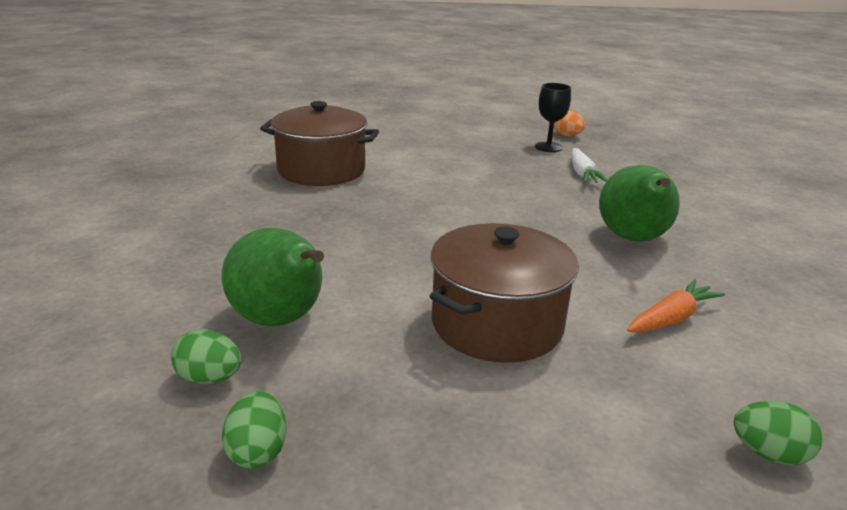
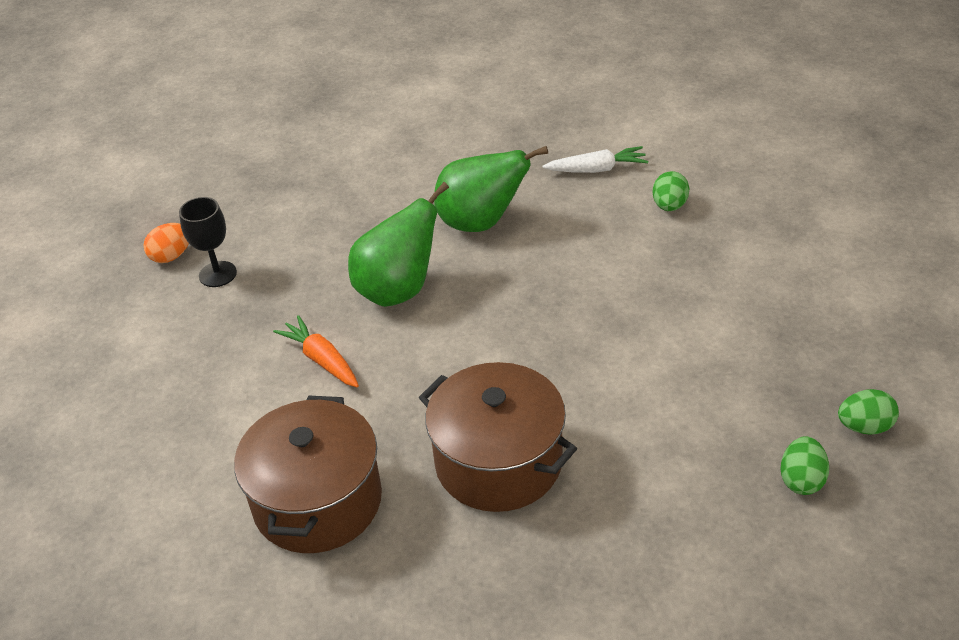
camera: 90 degrees left, 15 degrees up
(281, 320) = (702, 453): green pear -> green pear (398, 290)
(497, 324) = (659, 311): brown pot -> brown pot (498, 462)
(582, 174) = (312, 248): white carrot -> white carrot (597, 169)
(672, 318) = (618, 215): orange carrot -> orange carrot (321, 359)
(769, 454) = (759, 194): green egg -> green egg (669, 206)

